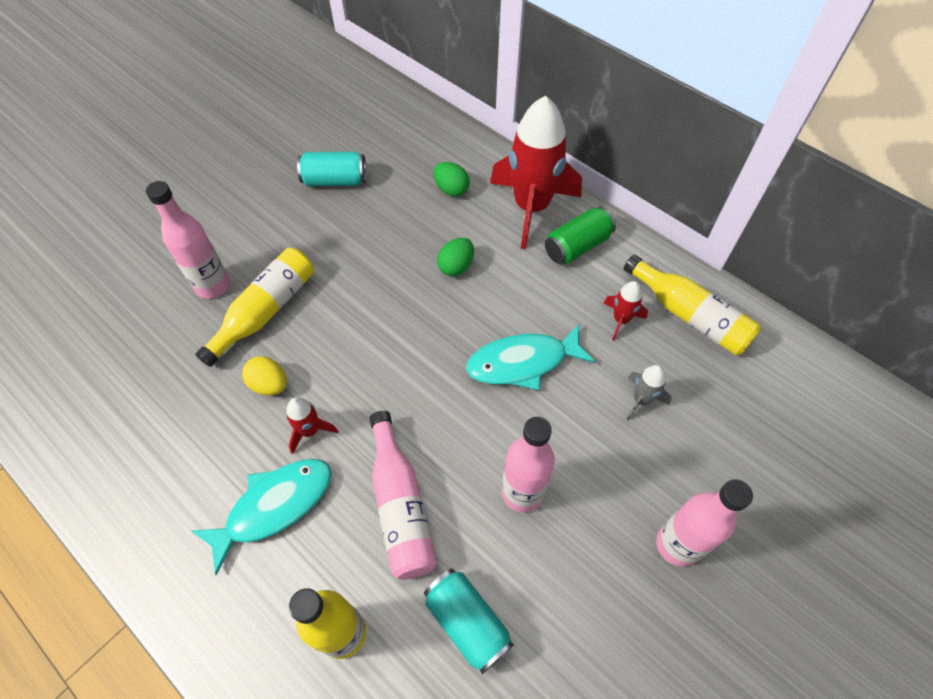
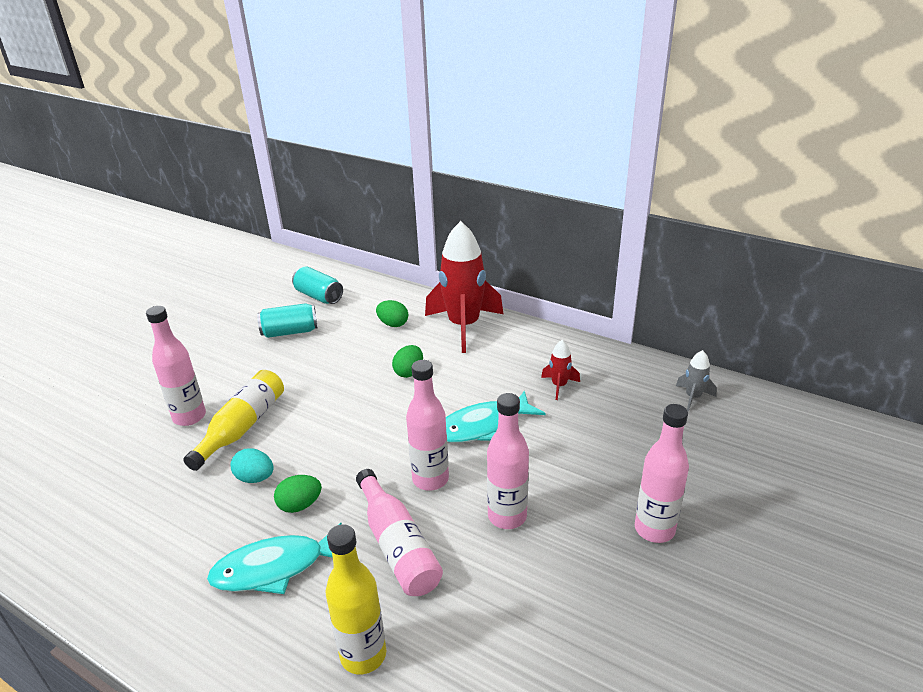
camera: 10 degrees left, 25 degrees down
(269, 384) = (255, 478): yellow egg -> turquoise egg
(274, 506) = (275, 568): turquoise fish -> turquoise fish turned 150 degrees counterclockwise
(310, 431) = (300, 505): red rocket -> green egg
(451, 425) = (430, 479): none -> pink bottle
(467, 622) = (481, 622): turquoise can -> turquoise can (319, 296)
(577, 246) = (509, 345): green can -> none
(641, 400) = (592, 435): grey rocket -> grey rocket (693, 397)
(689, 315) = (615, 374): yellow bottle -> none

